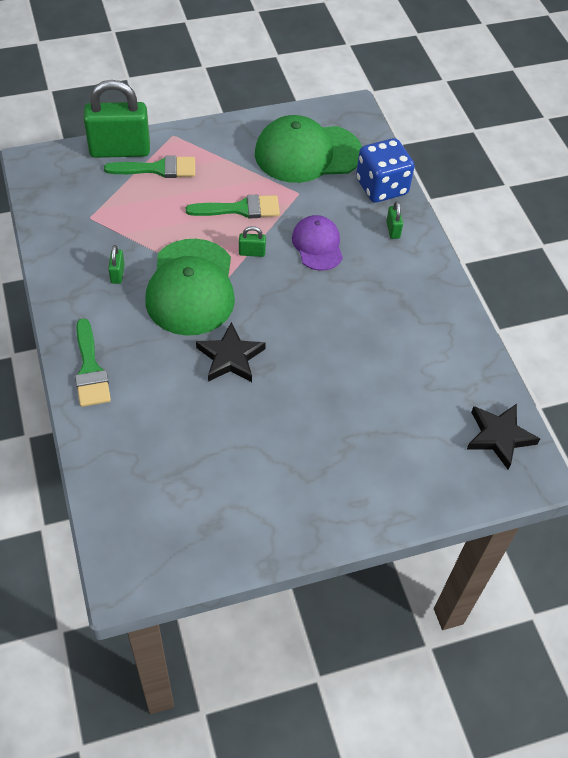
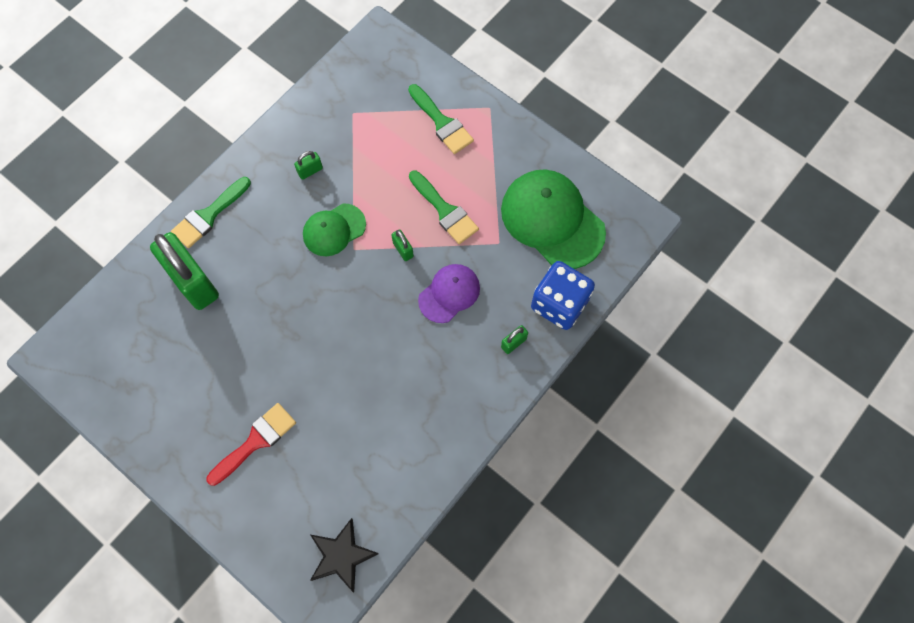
camera: 60 degrees right, 15 degrees up
(120, 150) = (440, 83): green padlock -> green padlock (193, 282)
(191, 287) = (334, 230): green cap -> green cap, size x0.57
(230, 357) = (284, 302): black star -> none
(349, 446) = (256, 441): none -> red brush

